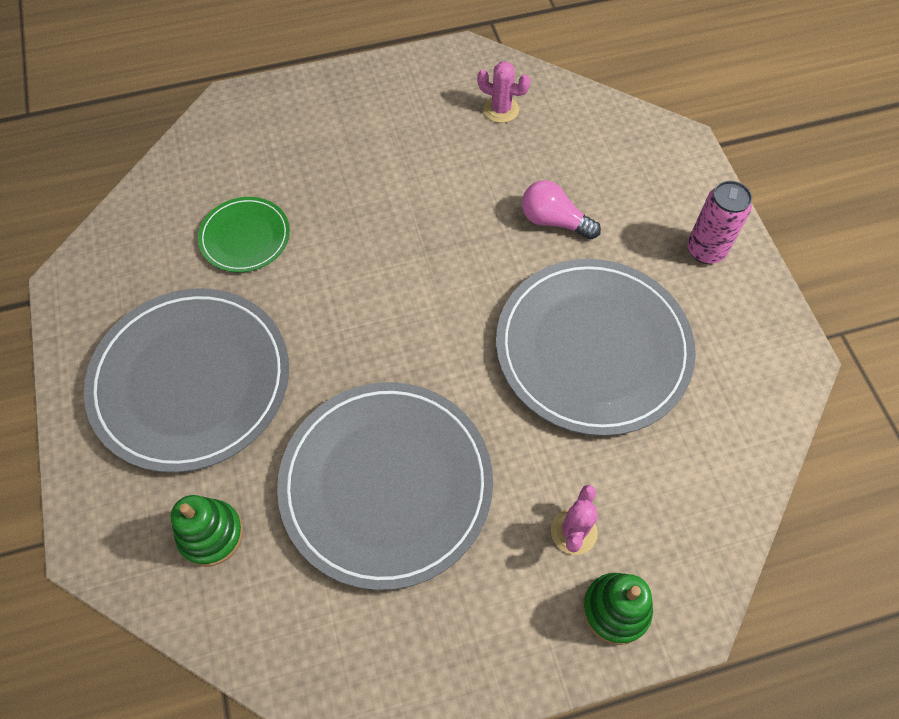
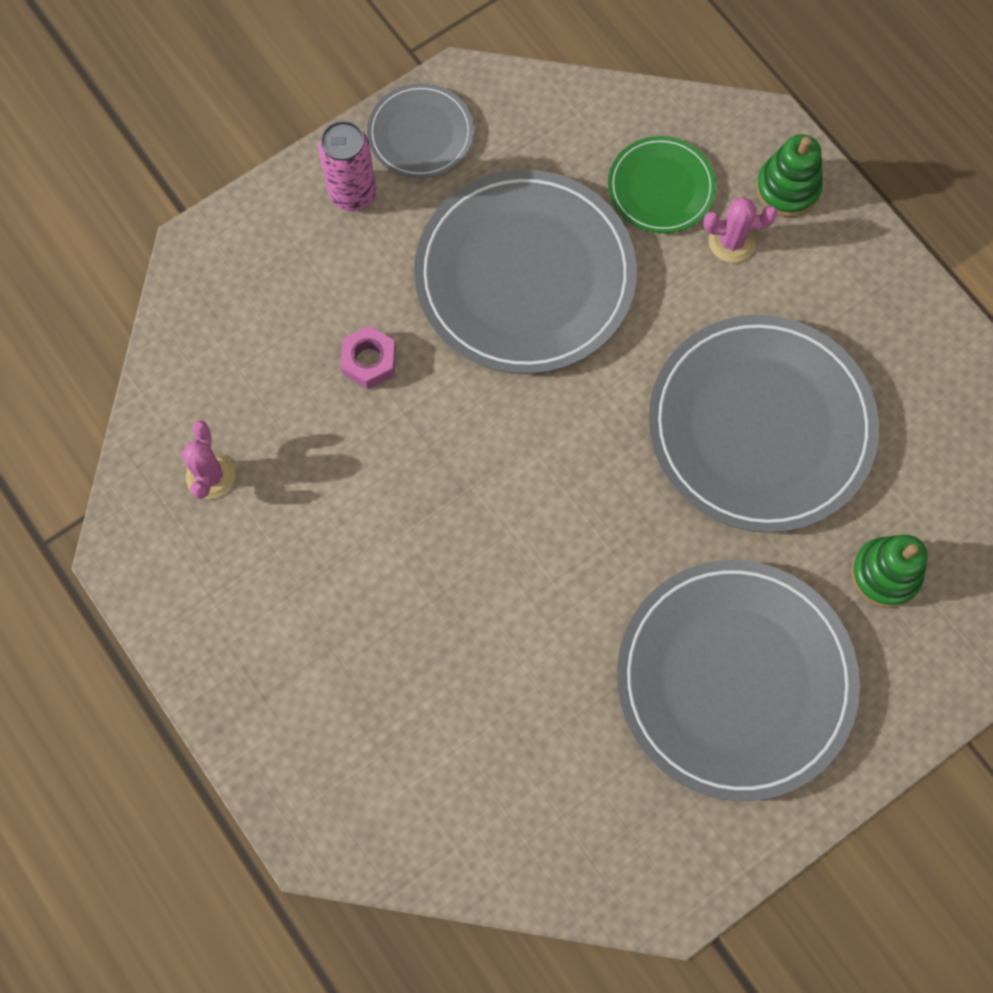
camera: 110 degrees left, 10 degrees up
(245, 237) = (524, 713): green plate -> green plate (661, 187)
(554, 221) = (369, 361): pink light bulb -> pink nut
(752, 313) = (420, 134): none -> grey plate

